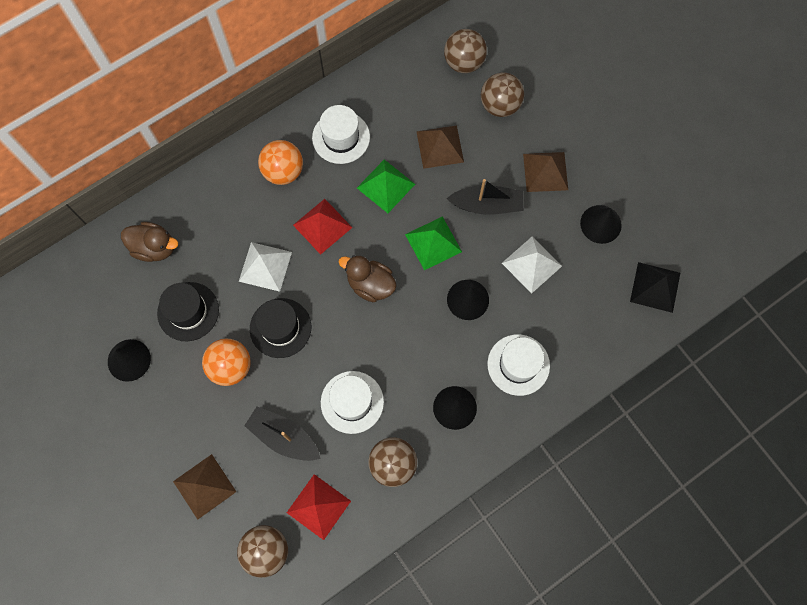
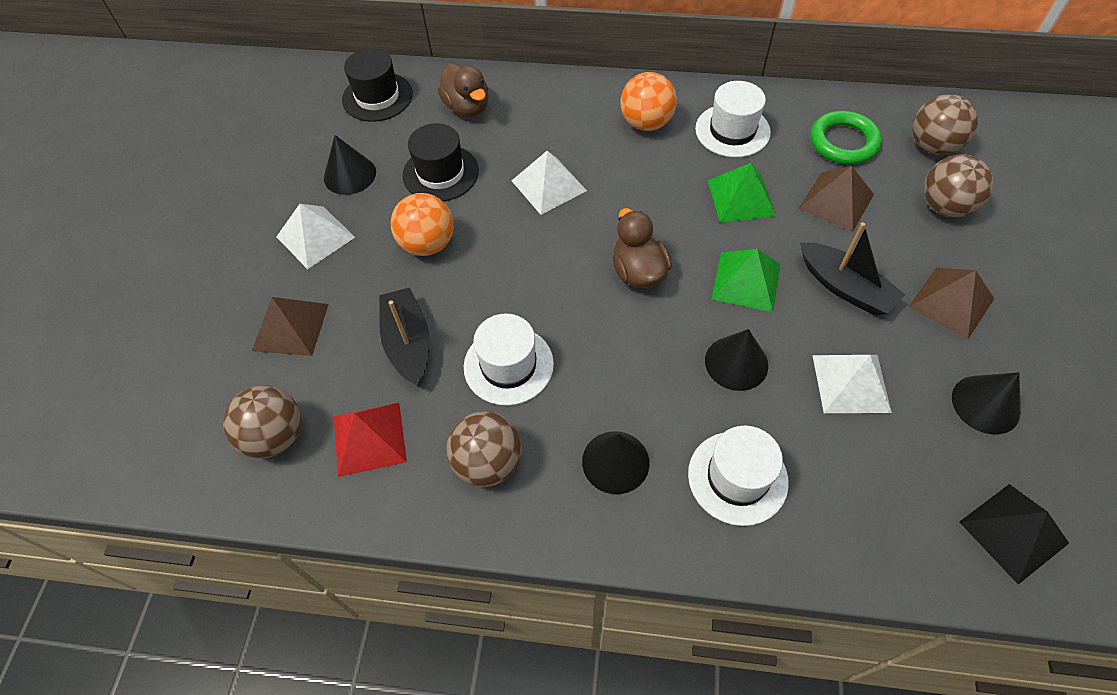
camera: 45 degrees right, 15 degrees down
(155, 419) = (315, 236): none -> white pyramid
(280, 328) = (508, 245): black hat -> black hat (377, 97)
(322, 226) = (639, 189): red pyramid -> none
(412, 97) = (843, 142): none -> green ring

